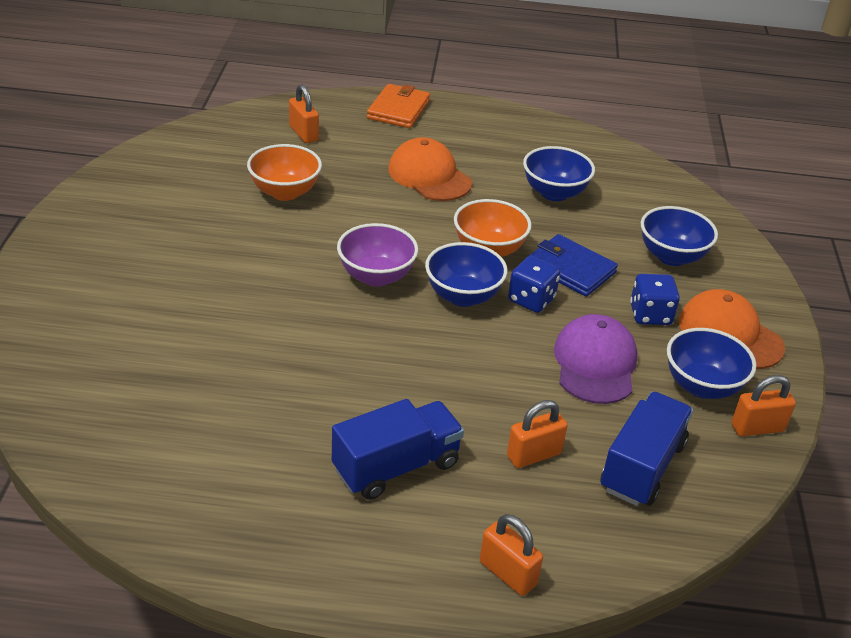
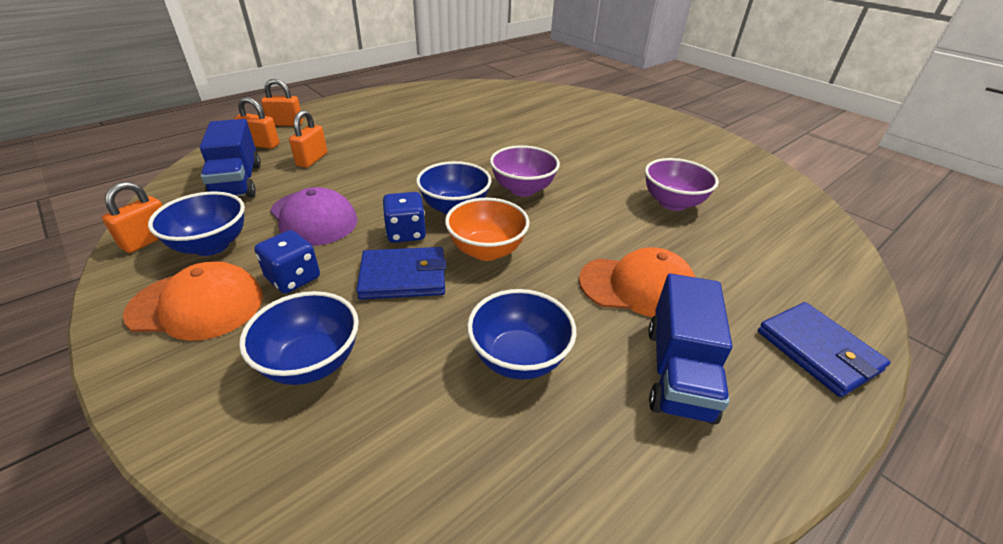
camera: 135 degrees right, 0 degrees up
(285, 192) = (672, 203): orange bowl -> purple bowl
(303, 134) = (779, 254): orange padlock -> orange padlock (261, 144)
(396, 467) = (378, 129): blue truck -> blue truck (678, 371)
(398, 109) = (817, 351): orange wallet -> blue wallet

